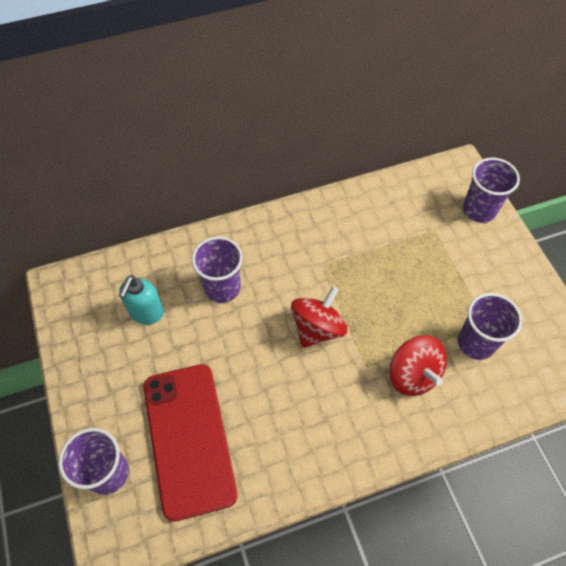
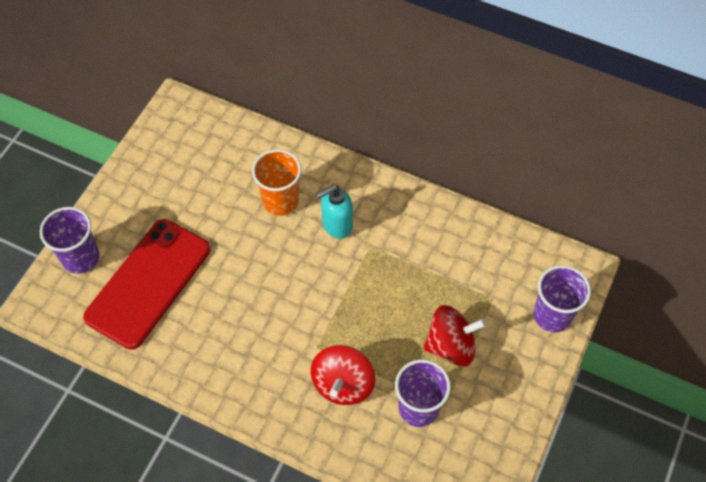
camera: 45 degrees right, 0 degrees up
(146, 312) = (211, 174): turquoise soap dispenser -> turquoise soap dispenser (336, 225)
(222, 287) = (280, 201): purple cup -> orange cup
(317, 328) = (313, 289): red spinning top -> red spinning top (451, 345)

